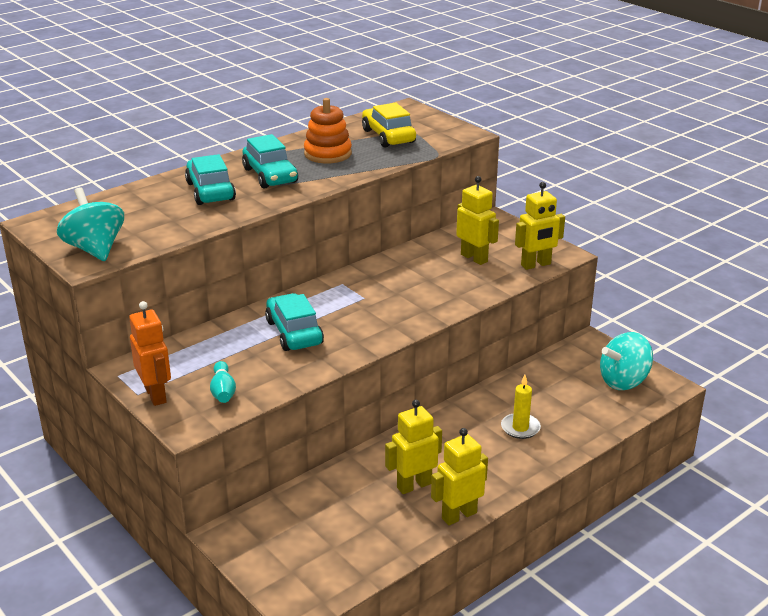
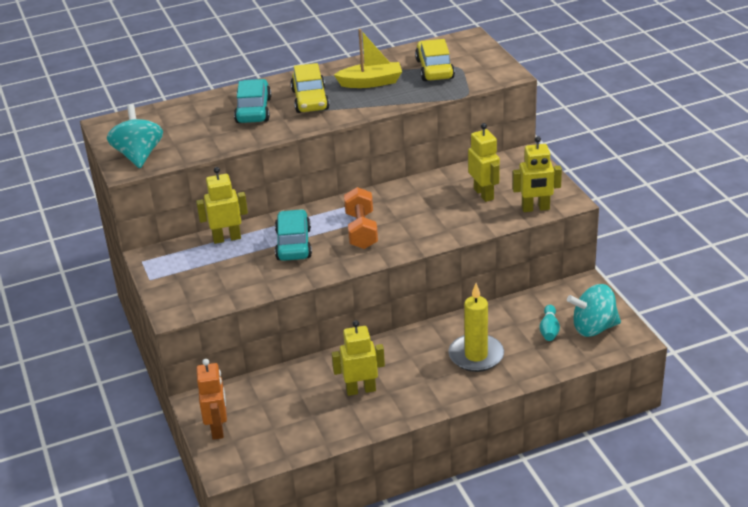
camera: 20 degrees right, 5 degrees up
(156, 395) = (162, 282): orange robot -> orange robot (218, 428)
(223, 391) = (214, 287): turquoise bowling pin -> turquoise bowling pin (549, 330)
(270, 175) = (310, 100): turquoise car -> yellow car
(327, 154) = (371, 82): orange stacking toy -> yellow boat
(363, 309) = (361, 230): none -> orange dumbbell
(459, 515) = (384, 421): yellow robot -> yellow robot (227, 238)
(520, 428) = (476, 355): yellow candle -> yellow candle, size x1.58

